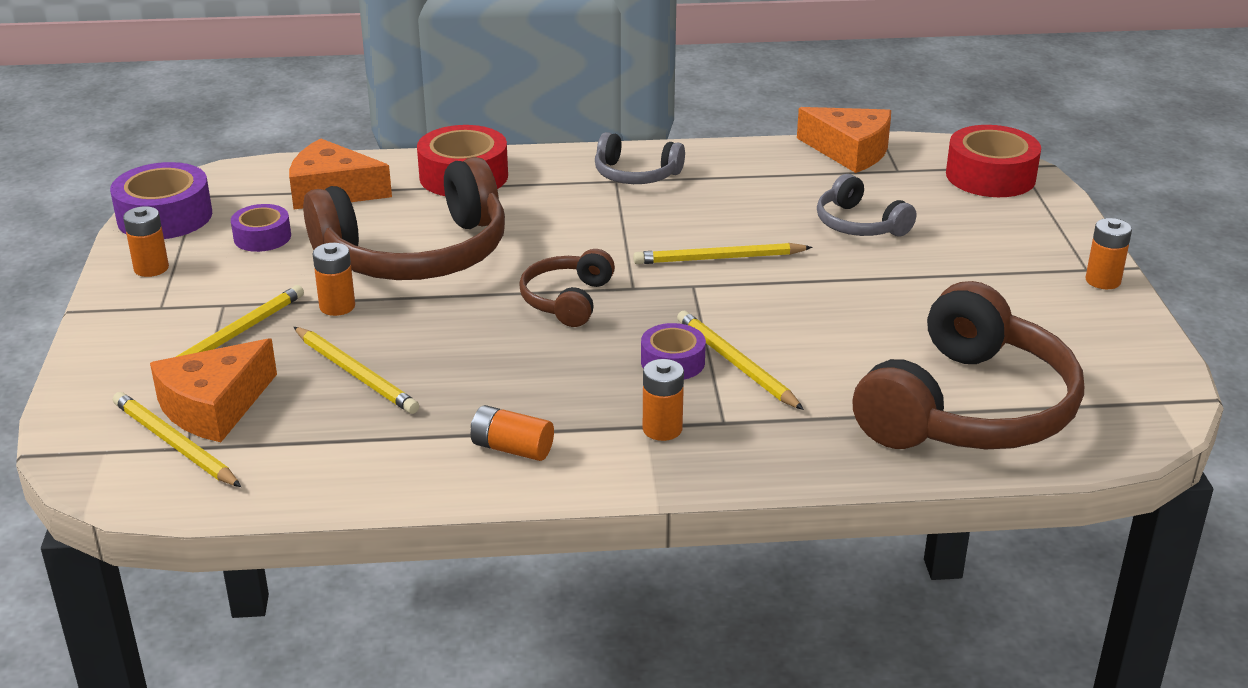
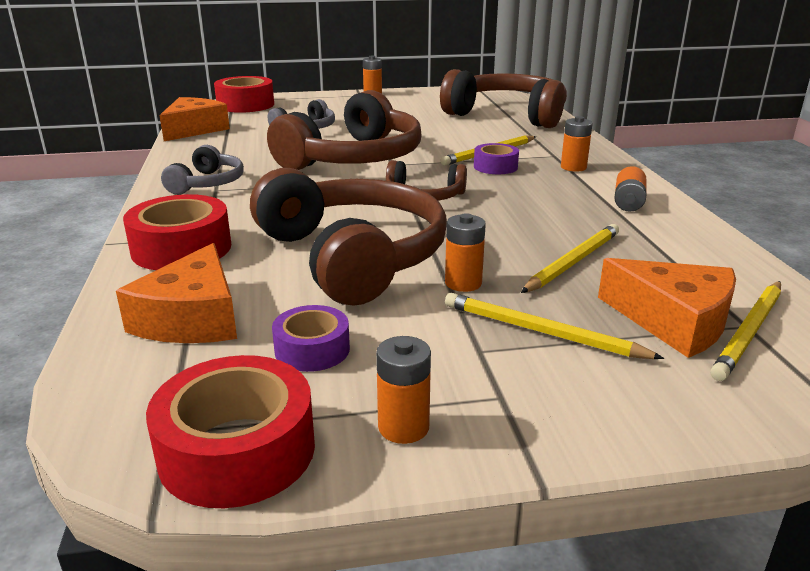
camera: 95 degrees left, 5 degrees down
(165, 216) = (237, 450): purple tape -> red tape
(719, 258) = (354, 158): yellow pencil -> brown headphones

